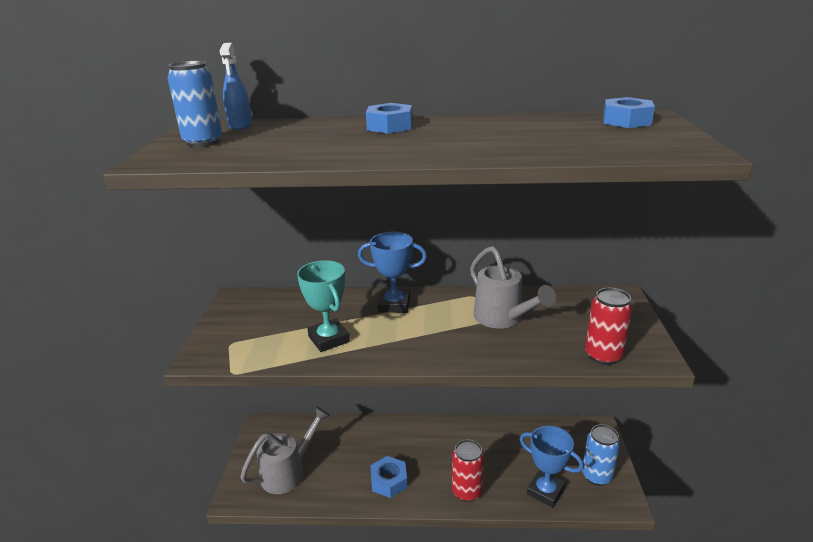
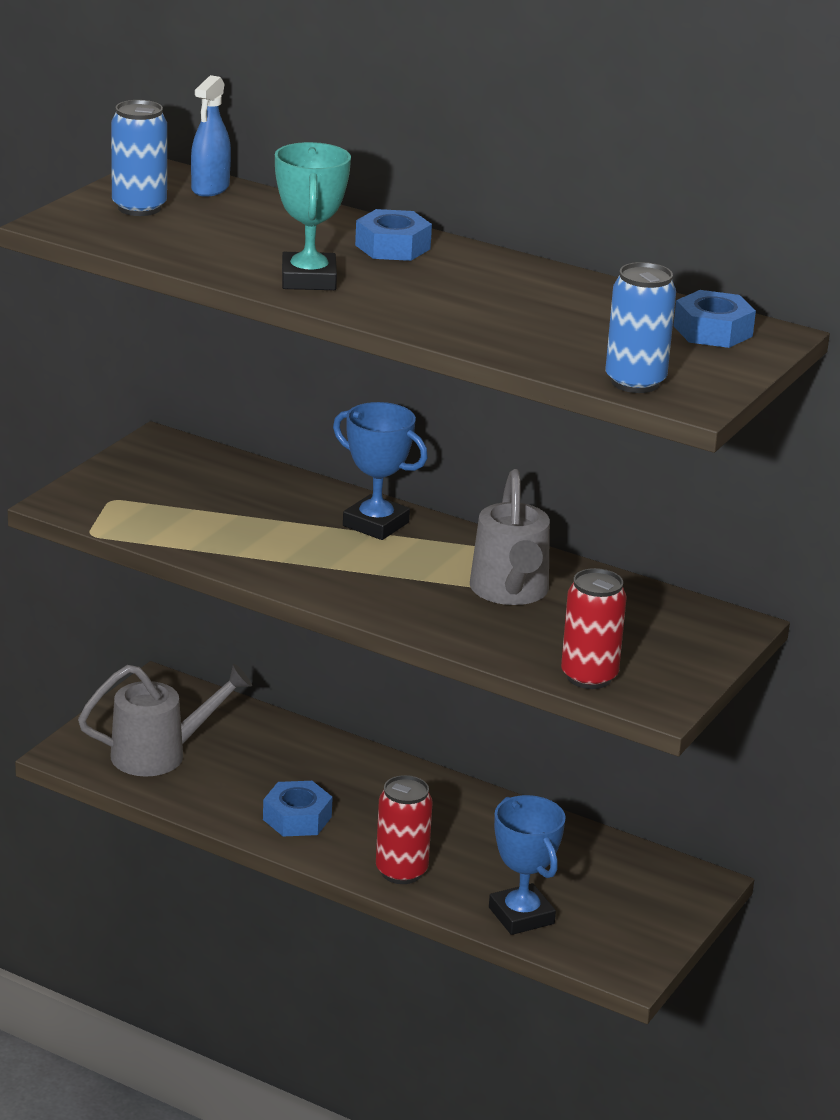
camera: 25 degrees right, 0 degrees up
(329, 339) = (242, 536): turquoise trophy -> turquoise trophy (308, 279)
(596, 476) = (624, 931): blue can -> blue can (635, 382)

